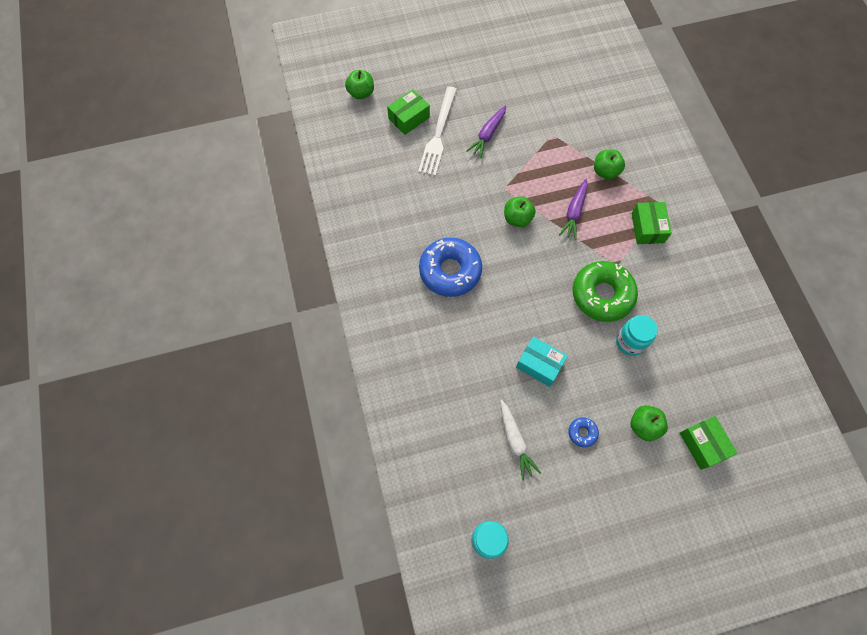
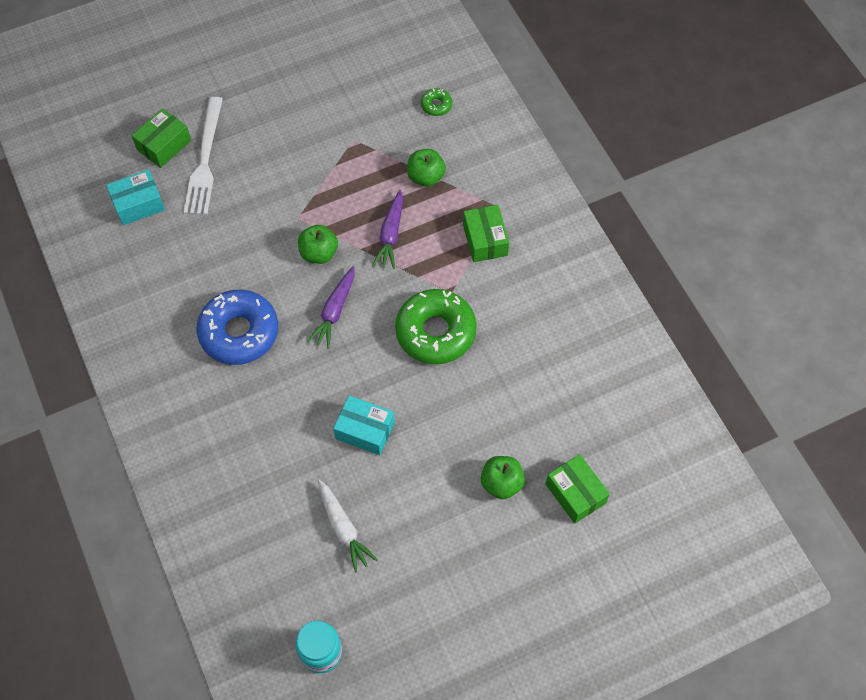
camera: 10 degrees left, 5 degrees down
(361, 93) = (96, 121): green apple -> none
(385, 160) = (138, 204): none -> turquoise box
(487, 135) = (269, 152): purple carrot -> purple carrot (334, 311)
(582, 433) = (426, 504): blue donut -> none
(618, 117) = (436, 105): none -> green donut
(630, 342) = (475, 384): turquoise jar -> none

